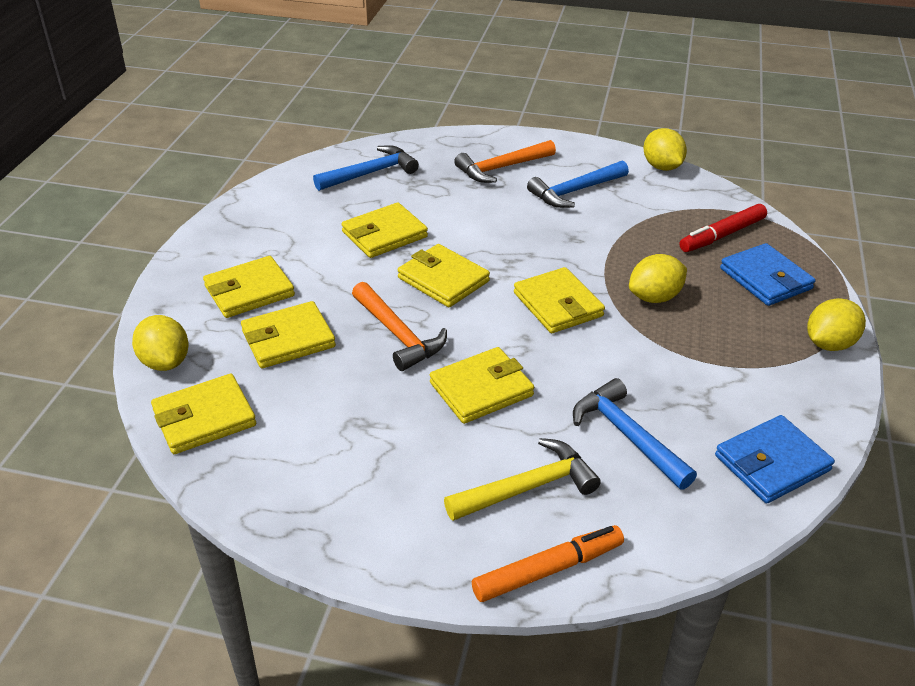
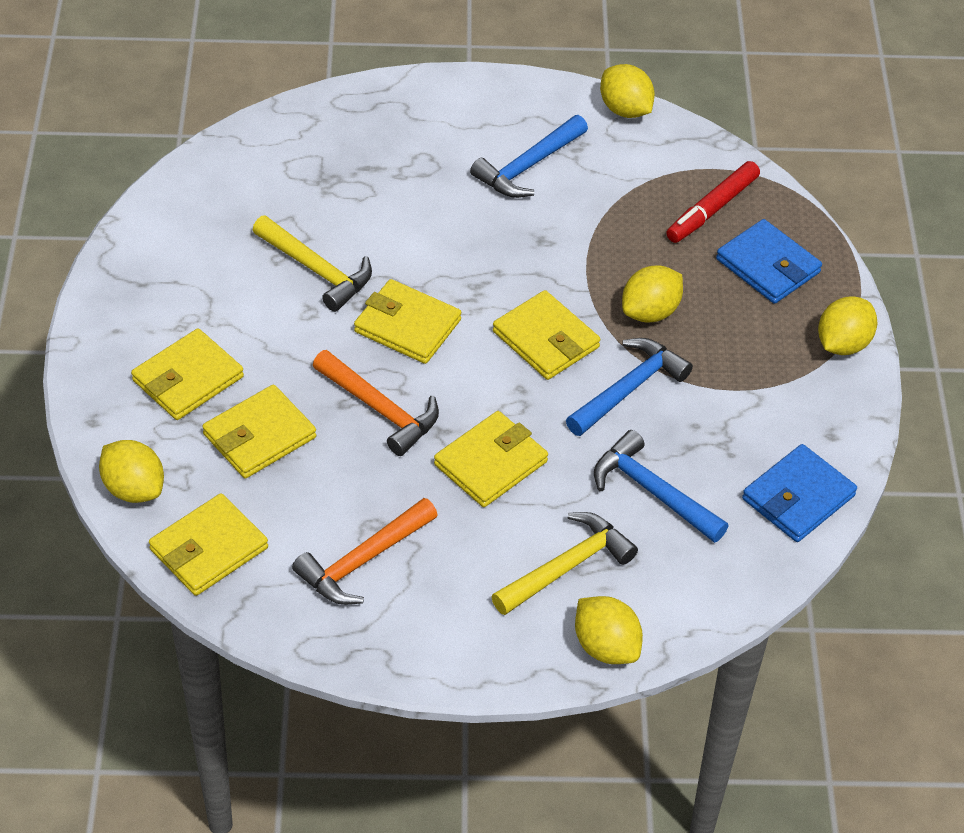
camera: 15 degrees left, 10 degrees up
(370, 173) = (266, 174): blue hammer -> blue hammer (629, 388)
(384, 234) = (317, 270): yellow wallet -> yellow hammer
(501, 168) = (428, 141): orange hammer -> orange hammer (363, 561)
(548, 570) = (606, 647): orange marker -> yellow lemon

